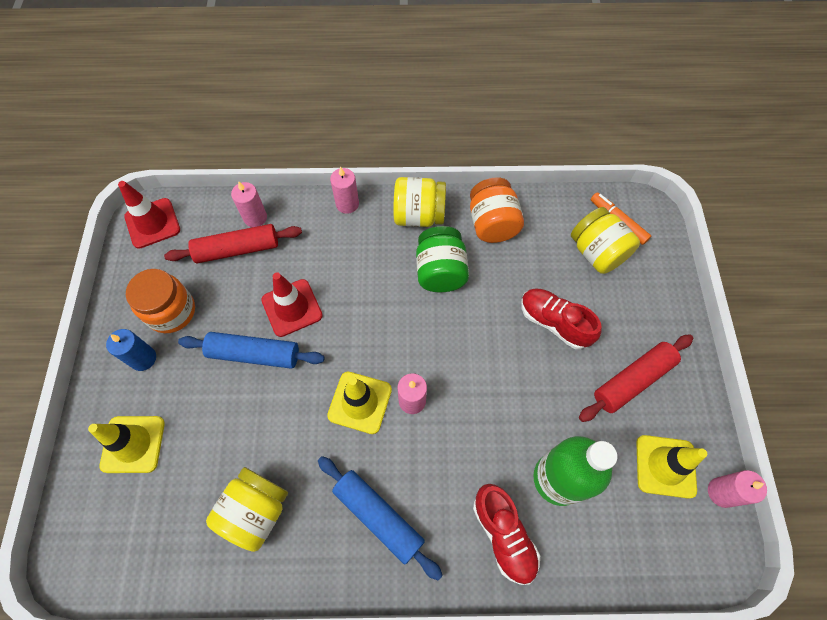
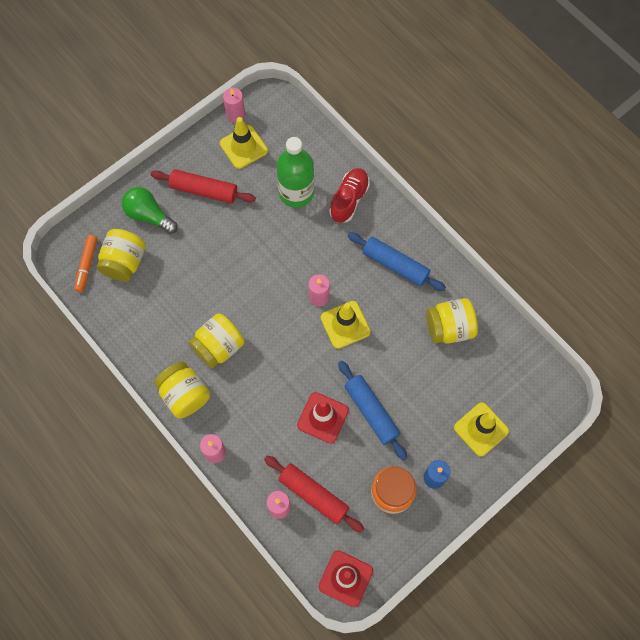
camera: 130 degrees left, 5 degrees up
(378, 516) = (395, 265): blue rolling pin -> blue rolling pin turned 60 degrees counterclockwise
(440, 272) = (218, 347): green jar -> yellow jar
(492, 224) = (153, 342): orange jar -> none
(554, 322) = (200, 255): red shoe -> none
(638, 307) = (148, 215): none -> green light bulb

